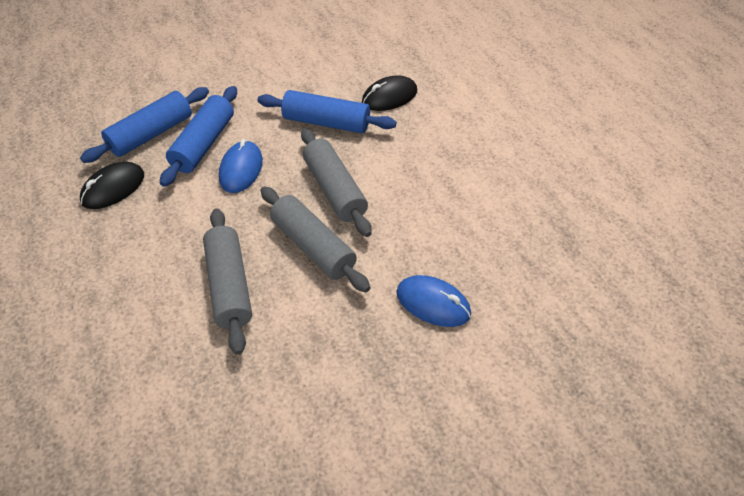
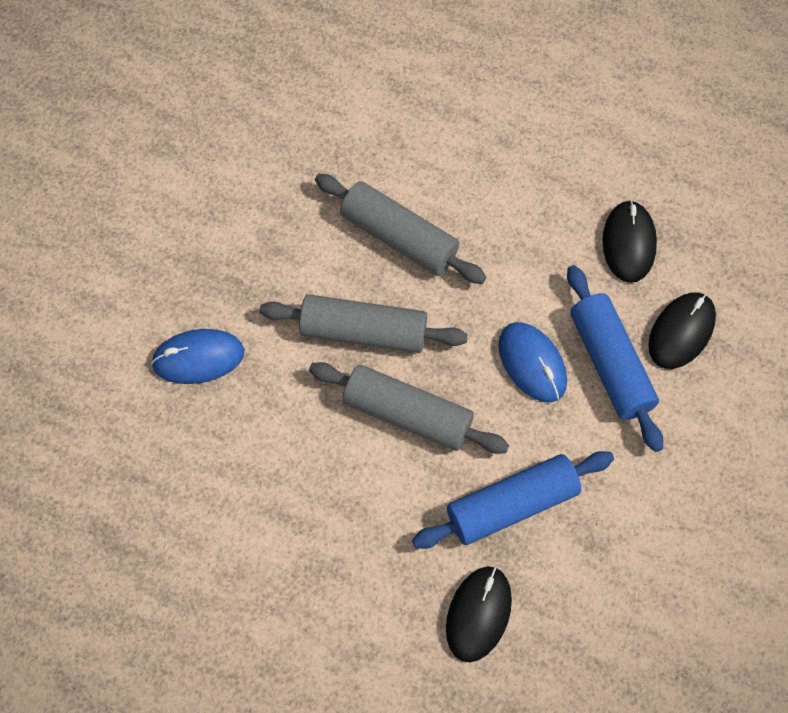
camera: 140 degrees right, 15 degrees up
(151, 134) = (681, 332): blue rolling pin -> black mouse

